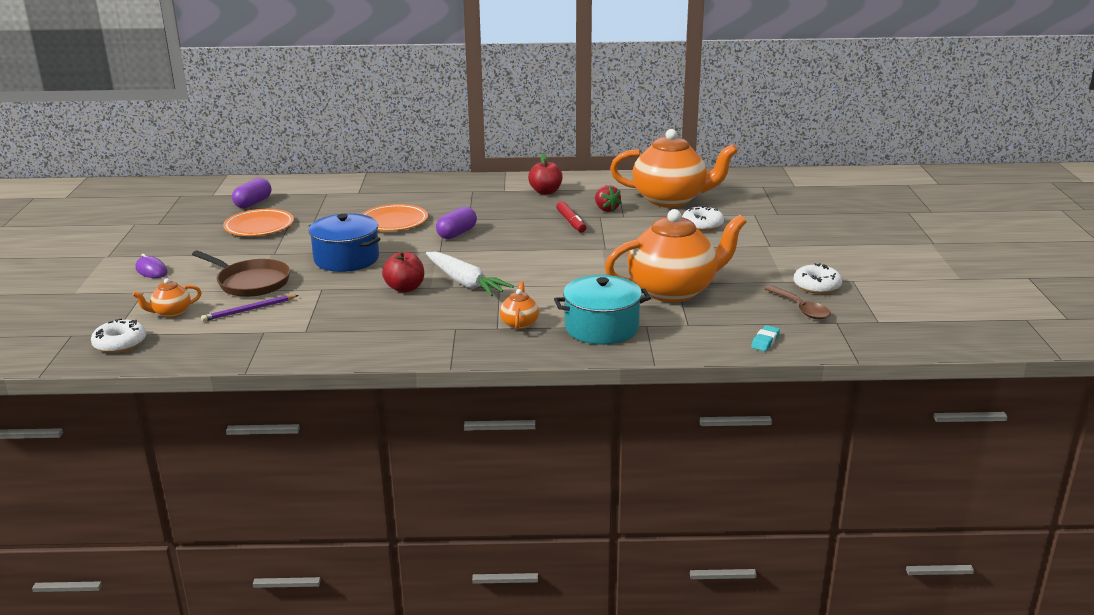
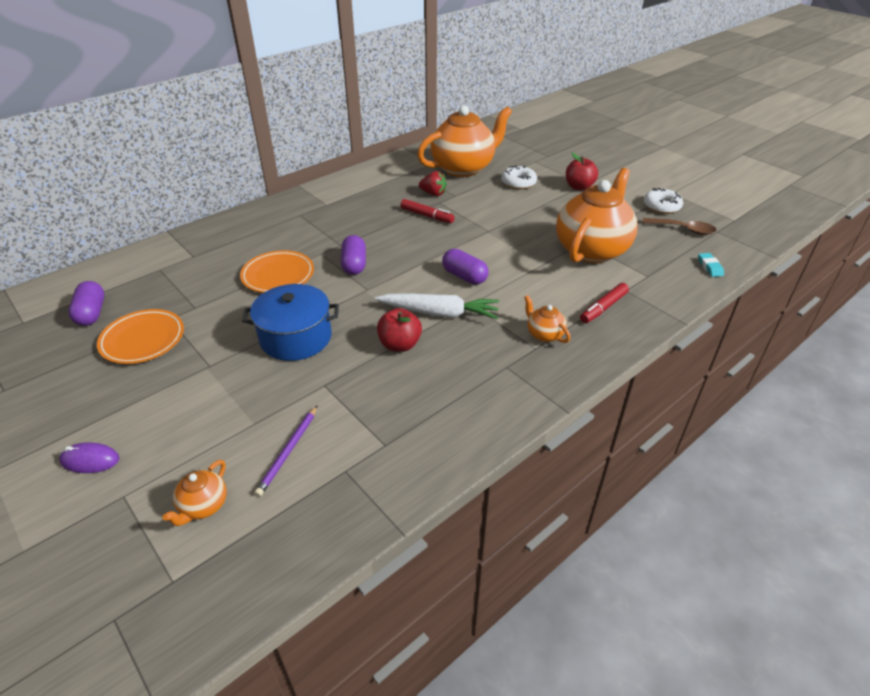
camera: 40 degrees left, 15 degrees up
(120, 343) = (201, 589): white donut -> none
(250, 282) = (238, 415): brown pan -> none
(526, 269) = (464, 276): none -> purple capsule
(545, 192) = (362, 194): red apple -> red apple (579, 187)
(601, 328) = (603, 308): turquoise pot -> red marker

